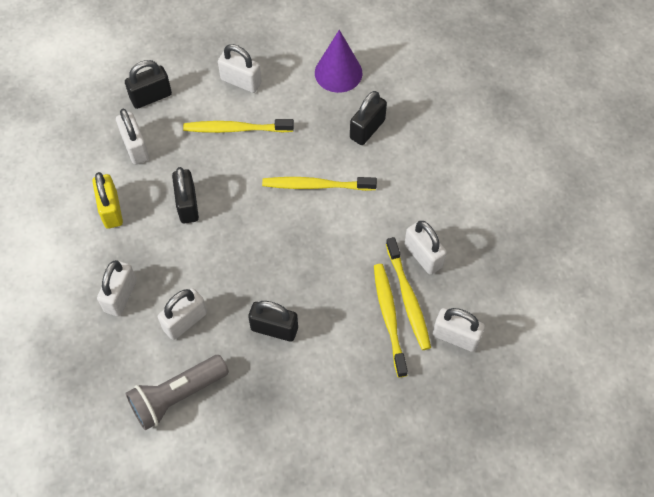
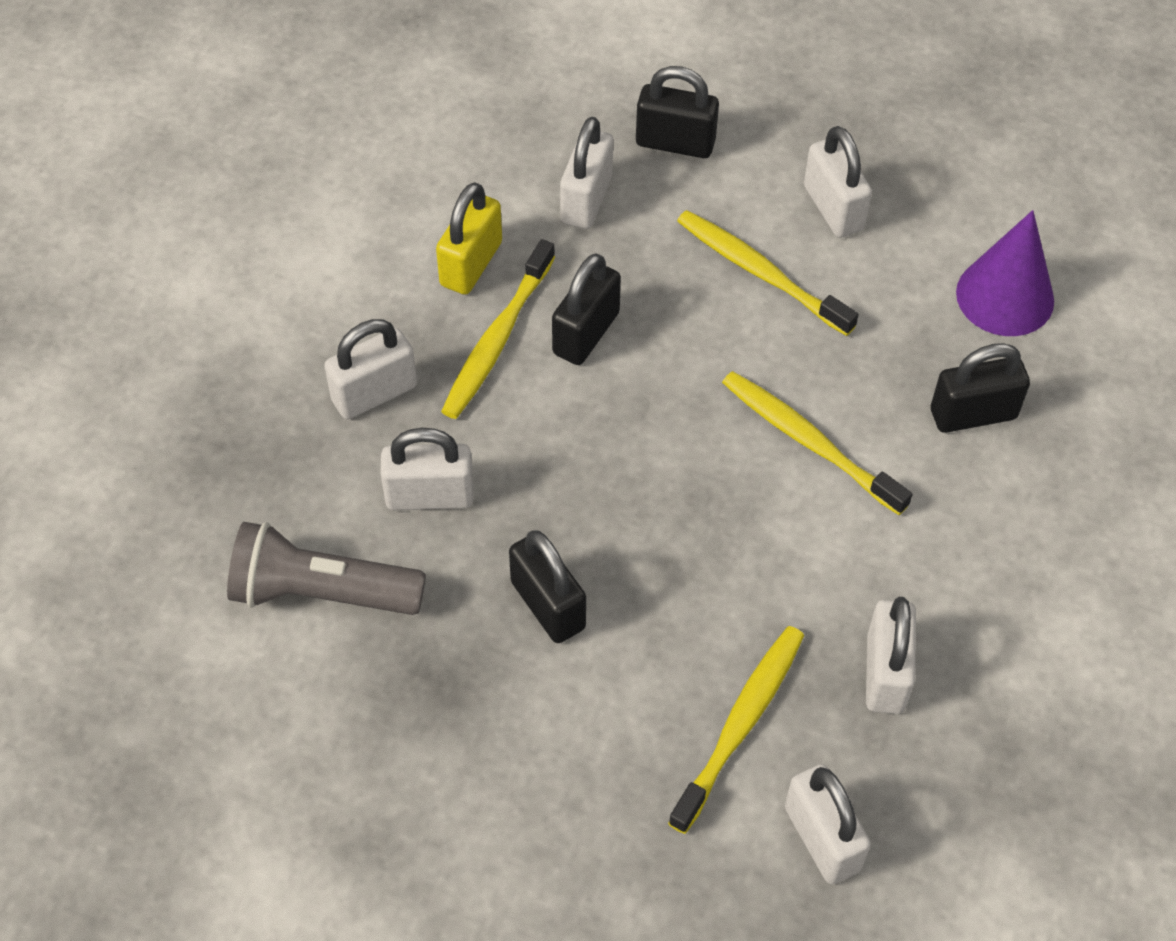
camera: 40 degrees right, 5 degrees down
(408, 298) = (799, 719): yellow toothbrush -> yellow toothbrush (497, 339)

